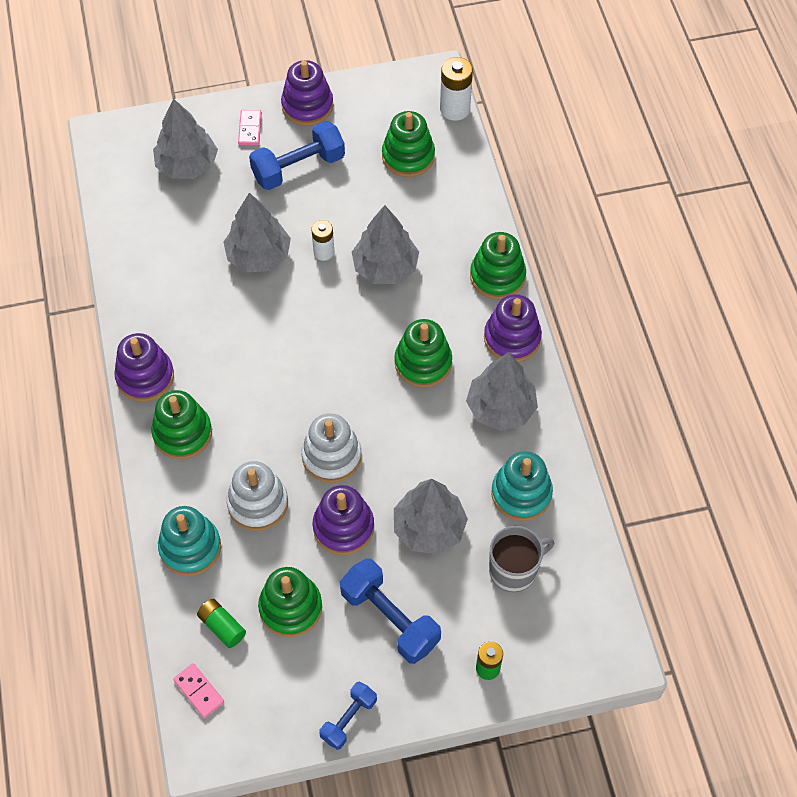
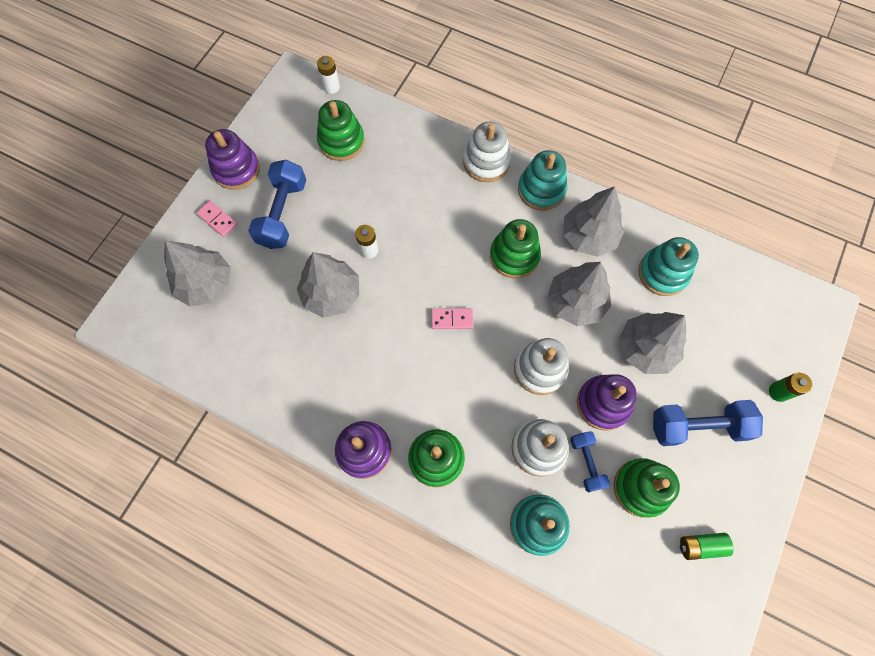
camera: 50 degrees left, 10 degrees up
(199, 691) = (663, 606): pink domino -> pink domino (452, 319)
(222, 626) = (621, 549): green battery -> green battery (701, 545)
(348, 719) = (757, 513): blue dumbbell -> blue dumbbell (586, 462)
(385, 267) = (417, 222): grey tree -> grey tree (575, 302)
(455, 109) = (331, 87): white battery -> white battery, size x0.65
(497, 276) = (486, 162): green stacking toy -> white stacking toy
(512, 338) = (541, 190): purple stacking toy -> turquoise stacking toy
(514, 570) = (716, 320): grey mug -> none

